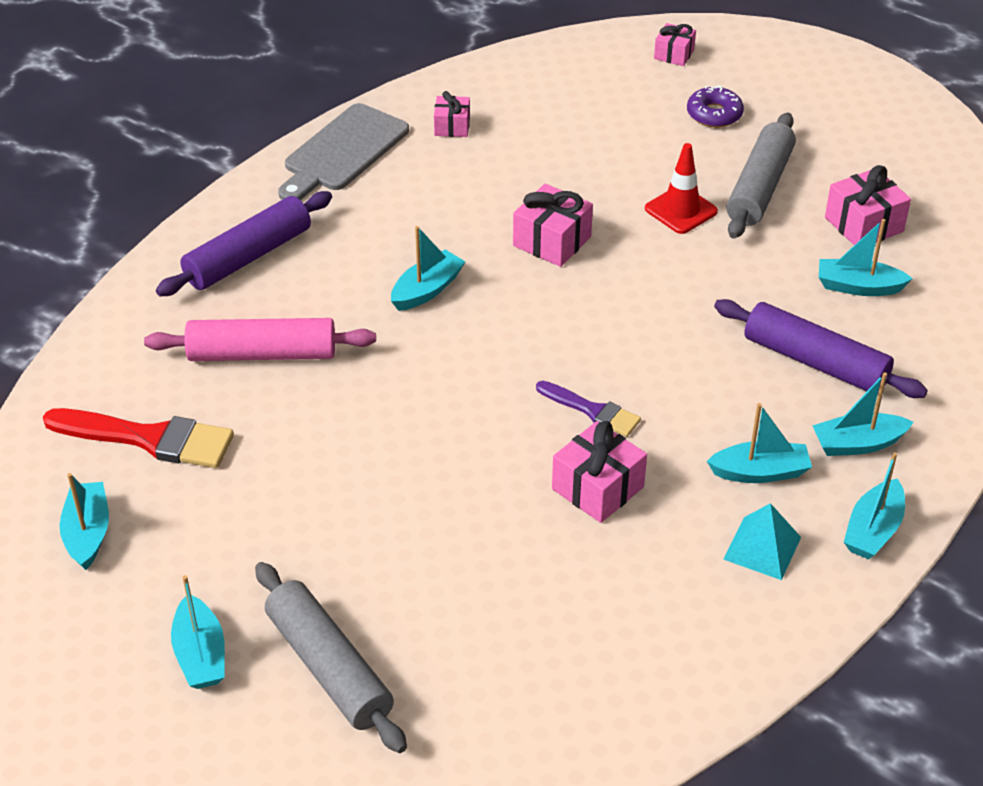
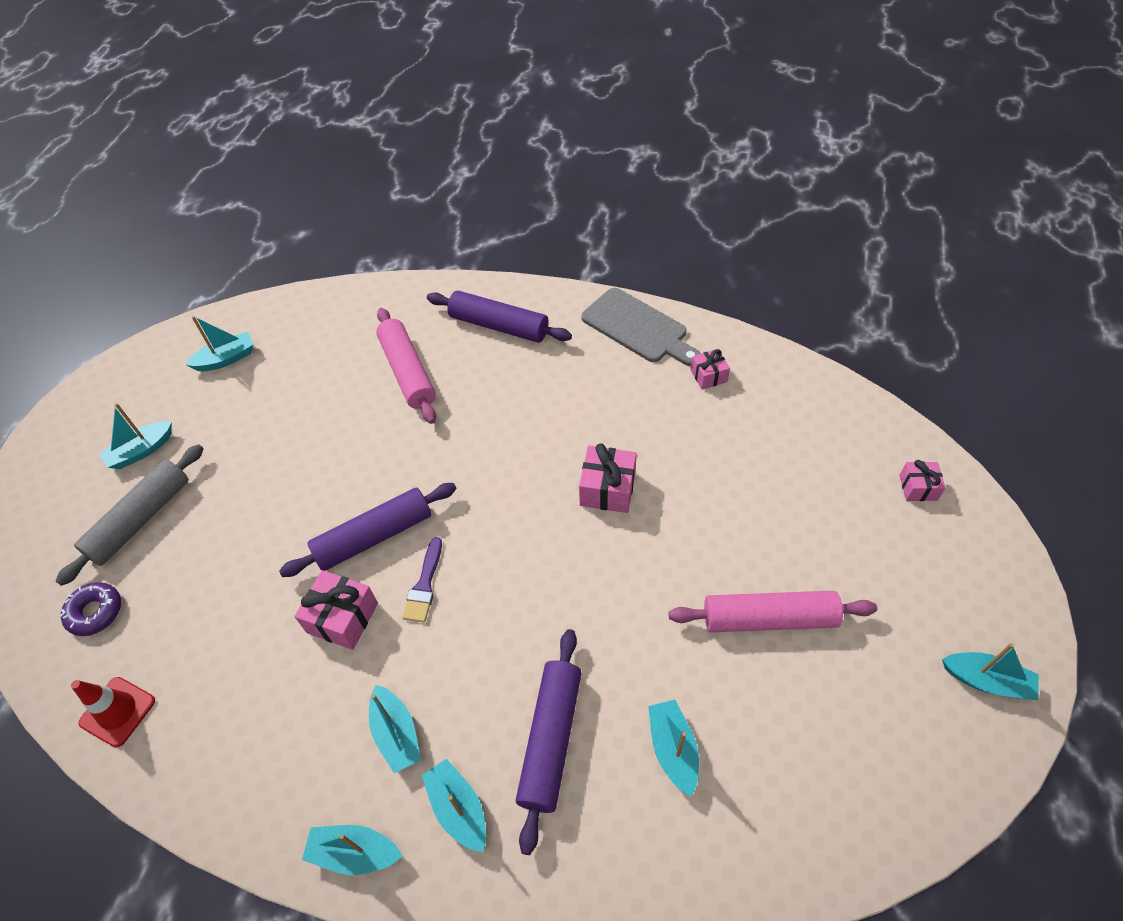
camera: 70 degrees right, 10 degrees up
(148, 438) = (311, 351): red brush -> none
(343, 151) = (638, 328): grey cutting board -> grey cutting board turned 150 degrees counterclockwise
(427, 290) = (512, 433): turquoise boat -> turquoise boat (986, 681)
(501, 438) = (374, 536): none -> purple rolling pin
(681, 210) = (699, 566): red traffic cone -> red traffic cone (117, 711)
(714, 114) = (852, 548): purple donut -> purple donut (95, 612)
(759, 187) = (769, 618): grey rolling pin -> pink rolling pin
(762, 548) = (310, 762): turquoise pyramid -> none
(863, 224) = (768, 728): pink gift -> none

